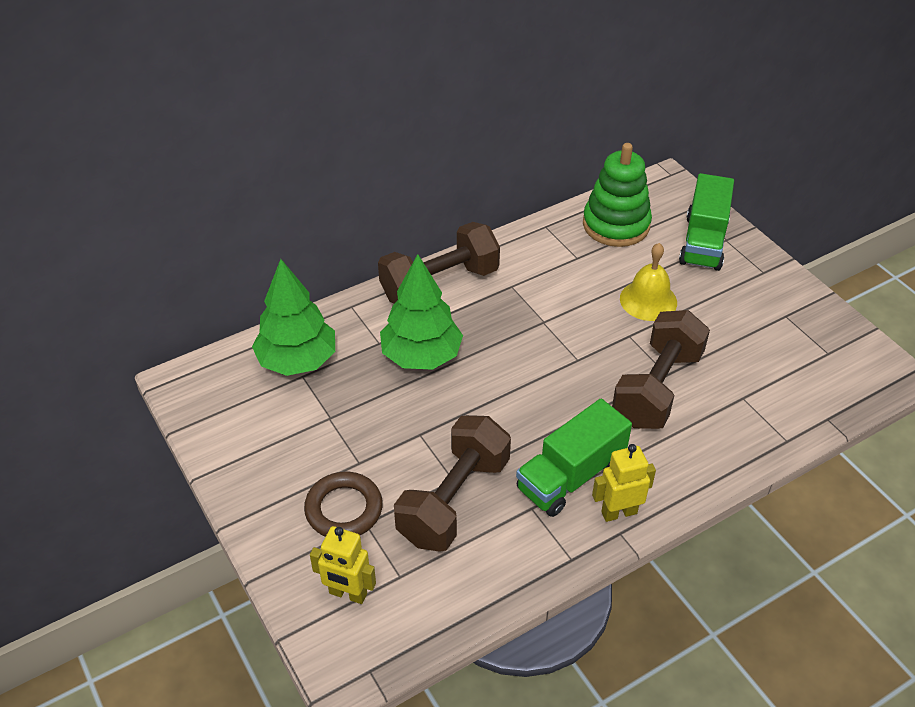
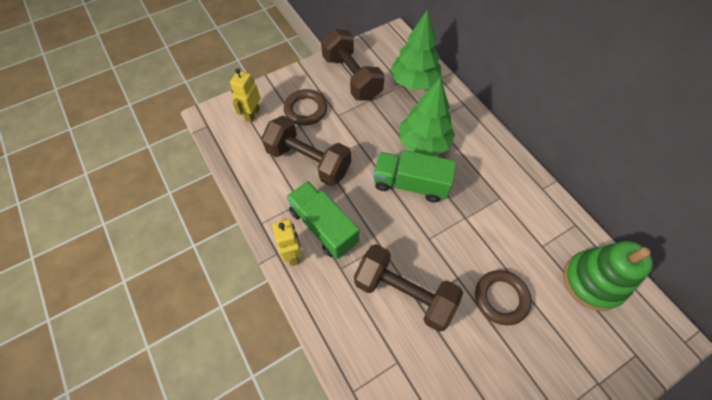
camera: 90 degrees right, 15 degrees up
(439, 284) = (494, 152): brown dumbbell -> brown dumbbell (352, 77)
(648, 300) = (501, 298): yellow bell -> brown ring
(703, 242) = (589, 359): green truck -> green truck (410, 184)

